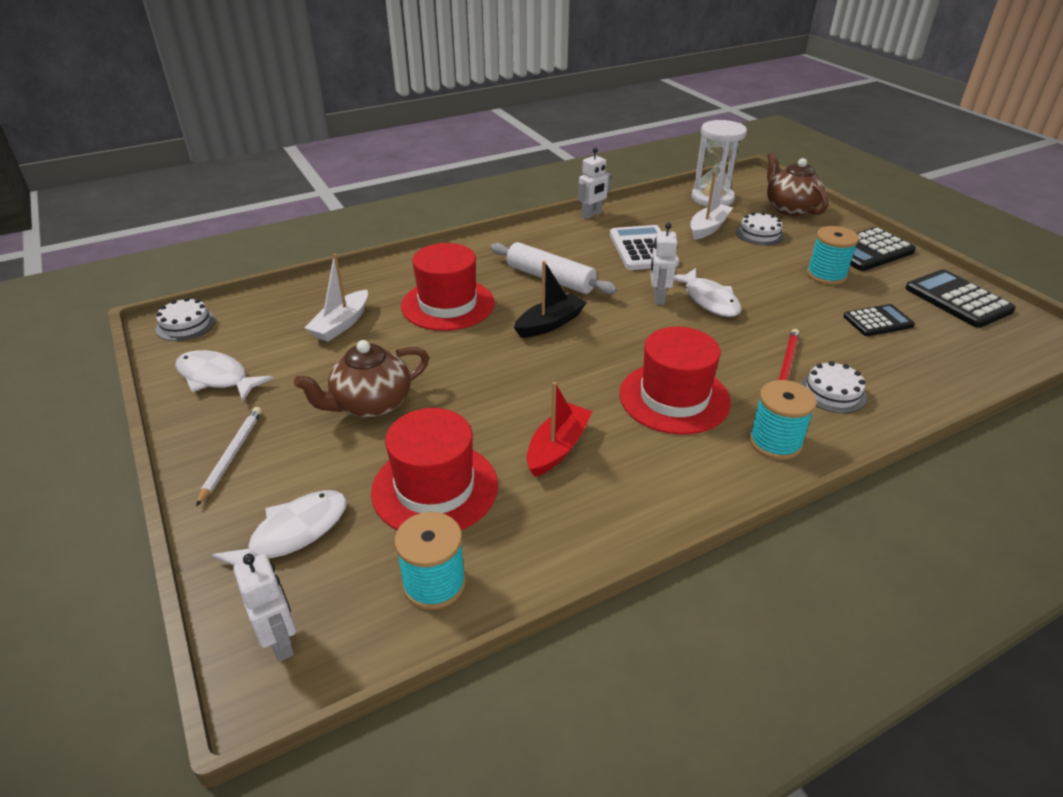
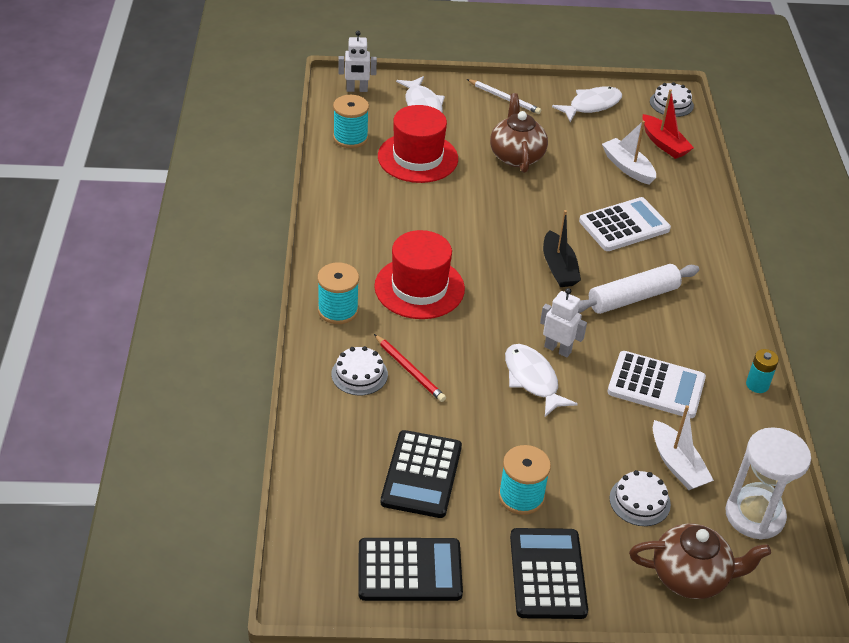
camera: 115 degrees right, 5 degrees up
(448, 304) = (624, 225): red hat -> white calculator
(557, 448) = (413, 214): red boat -> red boat (664, 144)
(591, 215) = (757, 385): white robot -> turquoise battery
(709, 300) = (532, 380): white fish -> white fish turned 60 degrees clockwise
(878, 321) = (421, 474): black calculator -> black calculator, size x1.55

